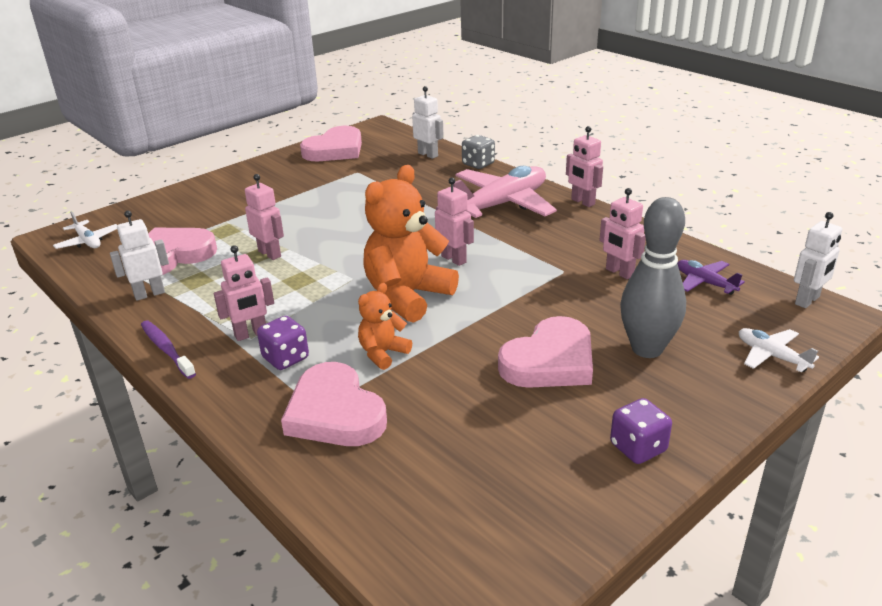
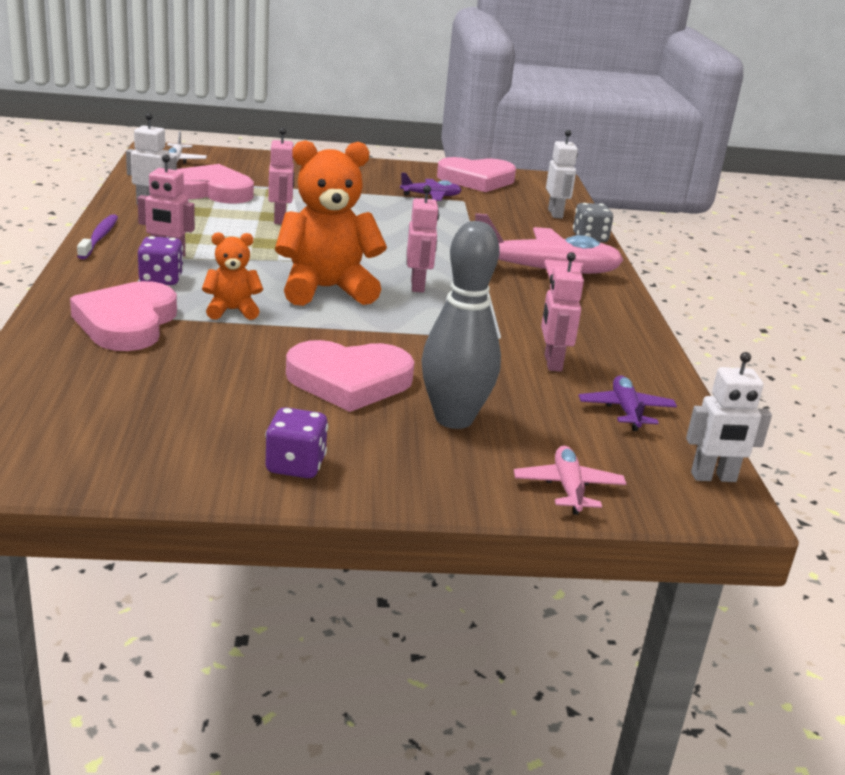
camera: 35 degrees right, 5 degrees down
(331, 179) = (431, 196): none -> purple plane
(582, 202) = (635, 304): pink robot -> none
(772, 356) = (568, 488): white plane -> pink plane

